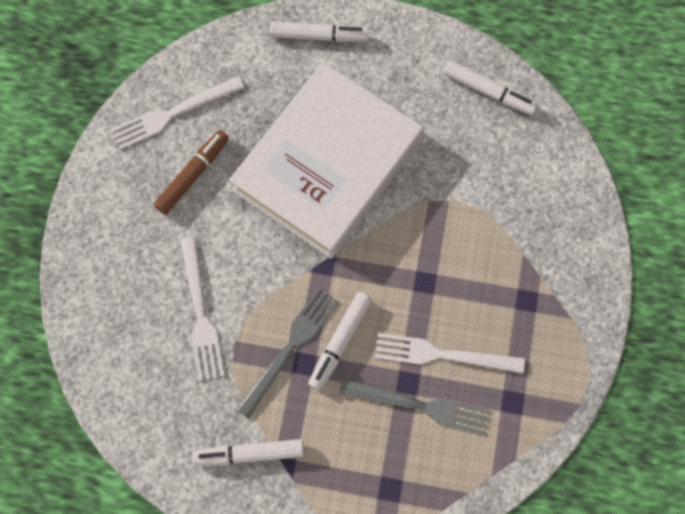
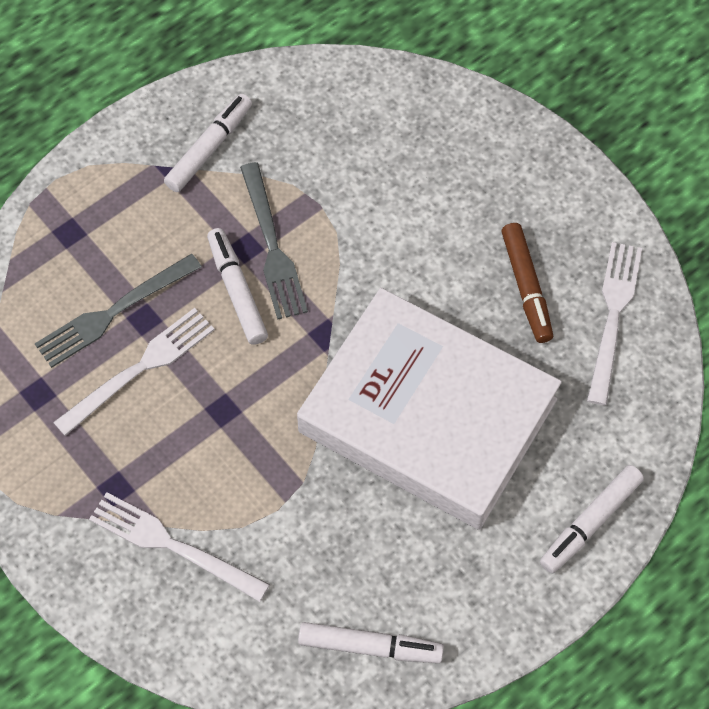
camera: 130 degrees right, 10 degrees down
(200, 314) = (374, 197): white fork -> white fork (172, 545)
(327, 165) = (427, 416): white book -> white book turned 45 degrees counterclockwise
(488, 91) = (370, 647): white marker -> white marker turned 150 degrees counterclockwise

